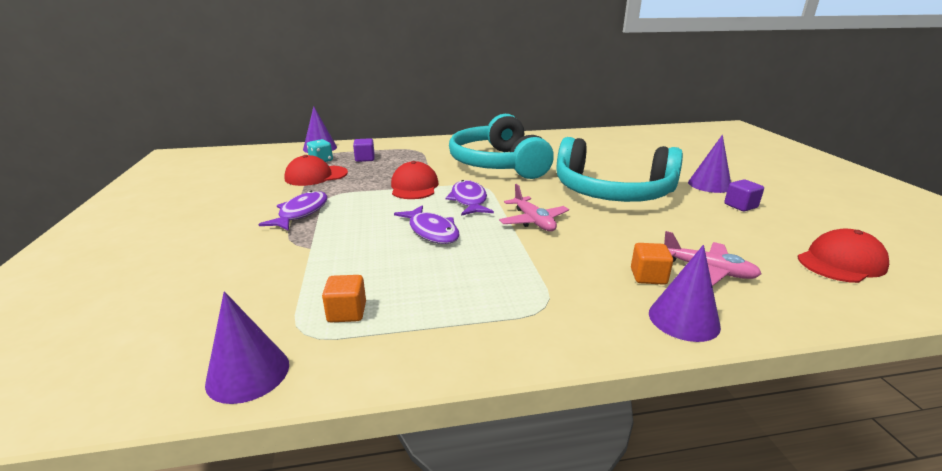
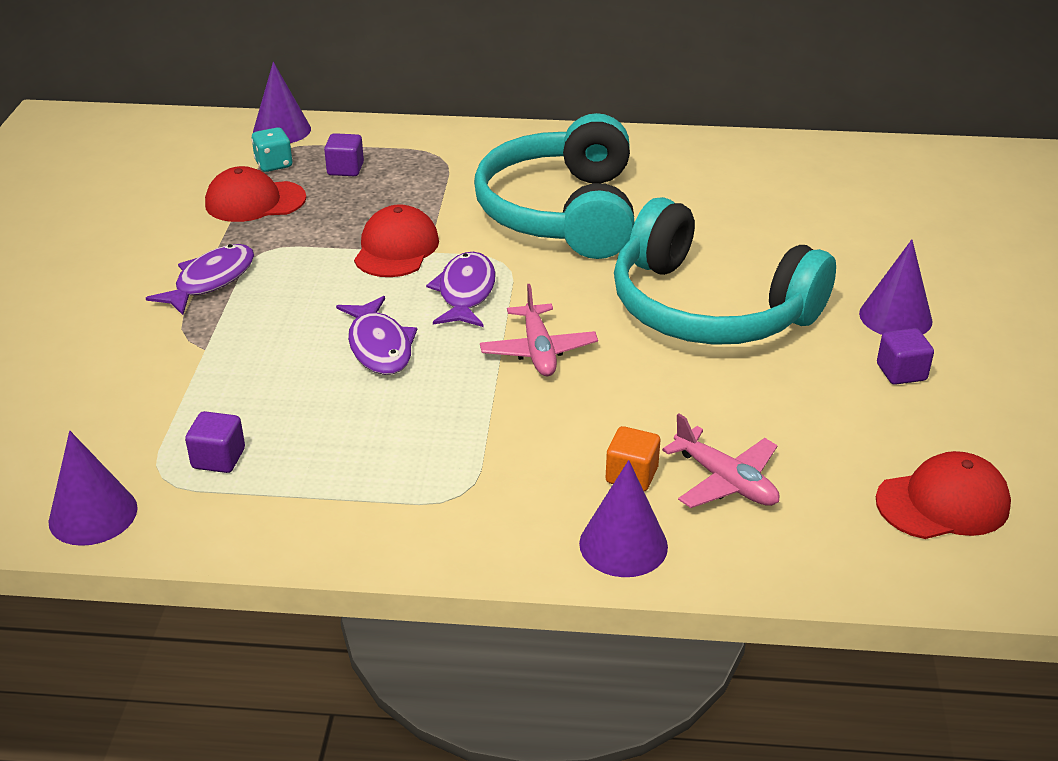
camera: 15 degrees right, 10 degrees up
(347, 312) = (218, 458): orange cube -> purple cube

